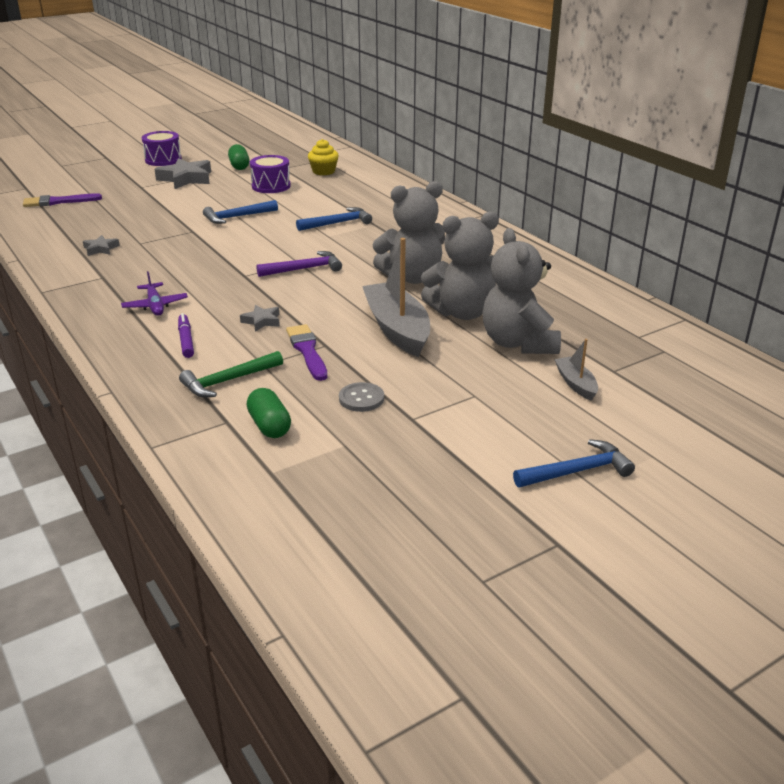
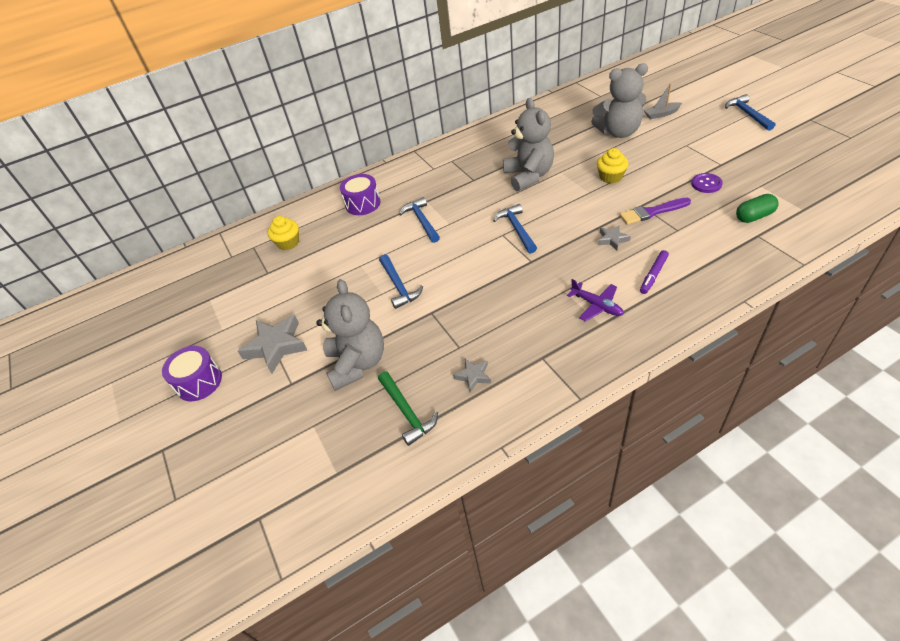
camera: 80 degrees left, 15 degrees up
(58, 202) = (323, 459): purple brush -> none
(155, 306) = (597, 305): purple plane -> purple plane turned 60 degrees clockwise
(186, 340) = (653, 275): purple marker -> purple marker turned 45 degrees counterclockwise
(228, 381) = (706, 243): green hammer -> green hammer (407, 412)
(239, 166) = (249, 307): green capsule -> none
(271, 186) = (319, 274): purple drum -> purple drum (363, 204)
(304, 269) = (516, 229): purple hammer -> blue hammer
(361, 398) = (706, 184): grey button -> purple button
(397, 329) = (610, 177): grey boat -> yellow cupcake
(462, 312) = (581, 153): grey teddy bear -> grey teddy bear (357, 363)

